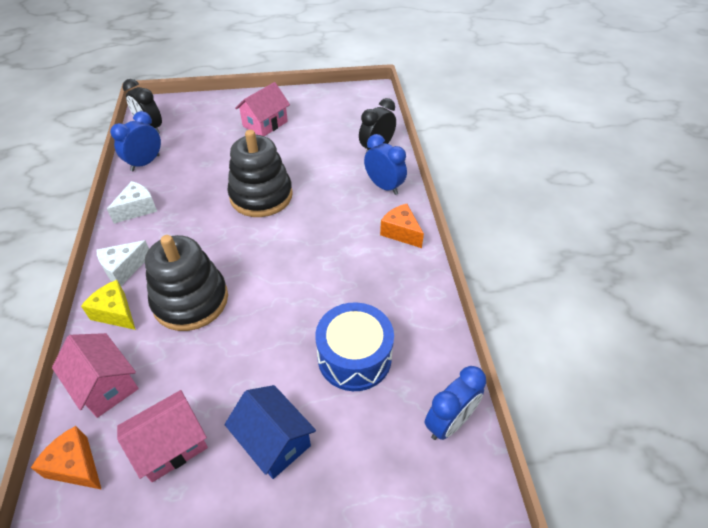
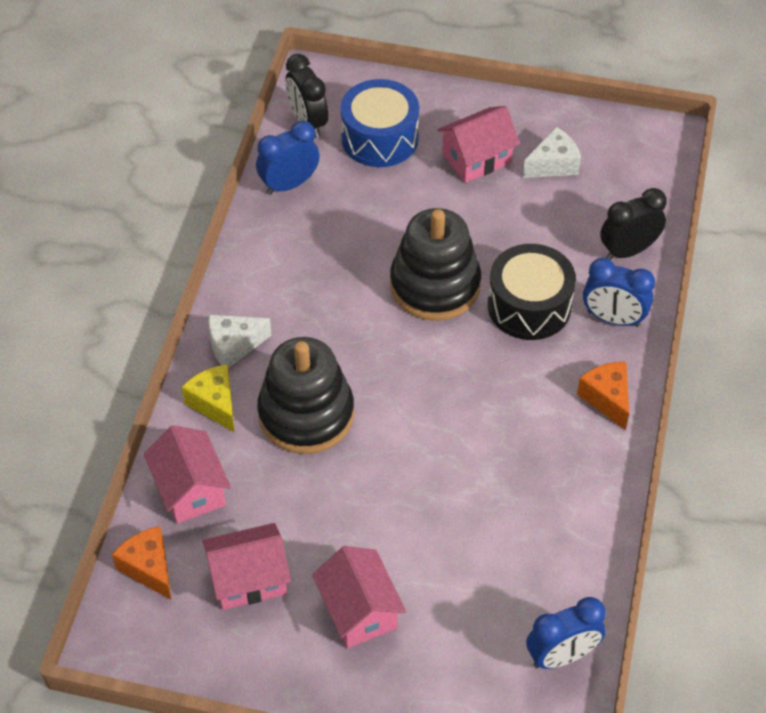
camera: 20 degrees right, 5 degrees up
(137, 209) = (265, 259): white cheese -> white cheese (553, 165)
(274, 441) = (359, 610): blue house -> pink house
(328, 192) = (529, 306): none -> black drum
(354, 357) = (481, 547): blue drum -> blue drum (379, 138)
(384, 186) = (613, 319): blue clock -> blue clock turned 135 degrees clockwise

